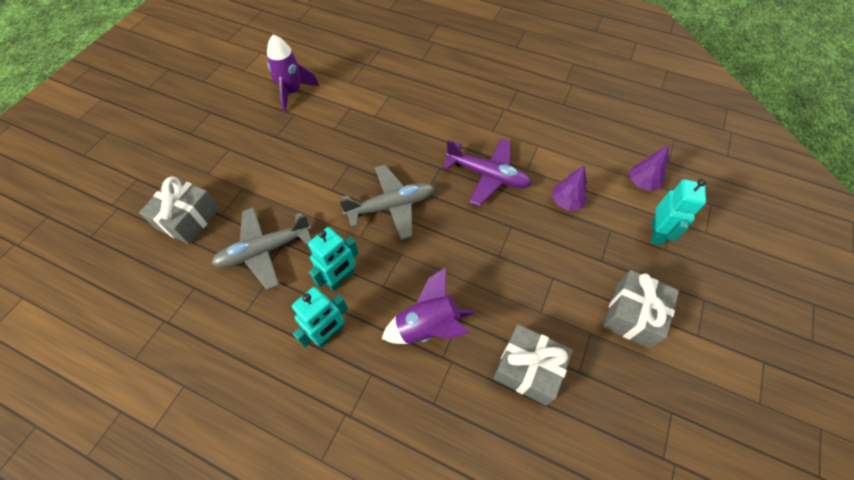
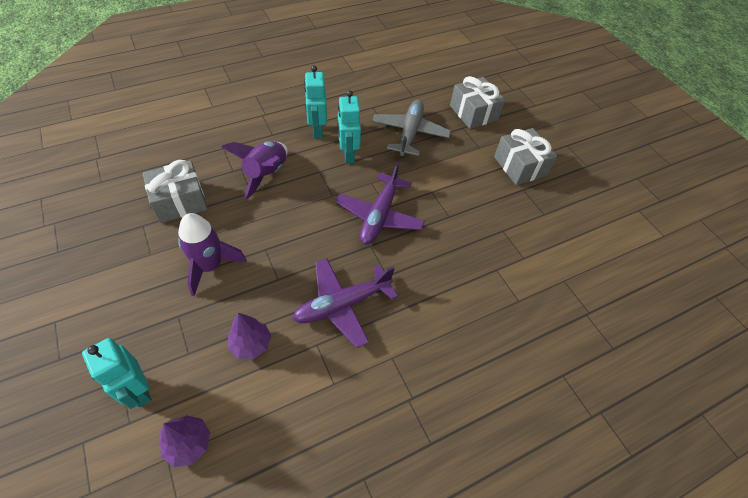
camera: 125 degrees right, 5 degrees down
(292, 92) = (578, 228): purple rocket -> purple rocket (210, 266)
(391, 206) = (379, 216): grey plane -> purple plane
(632, 315) = (122, 292): grey gift -> grey gift (520, 166)

